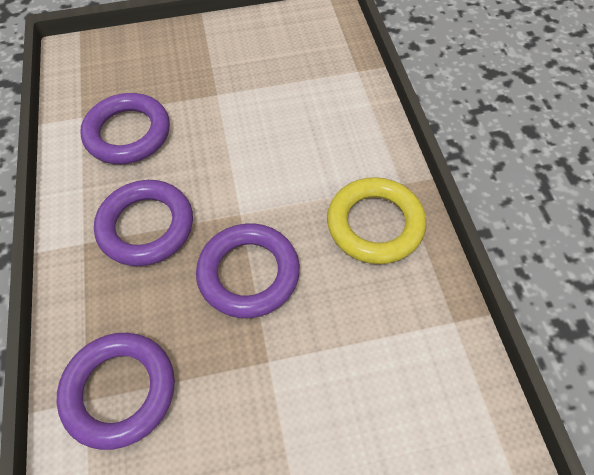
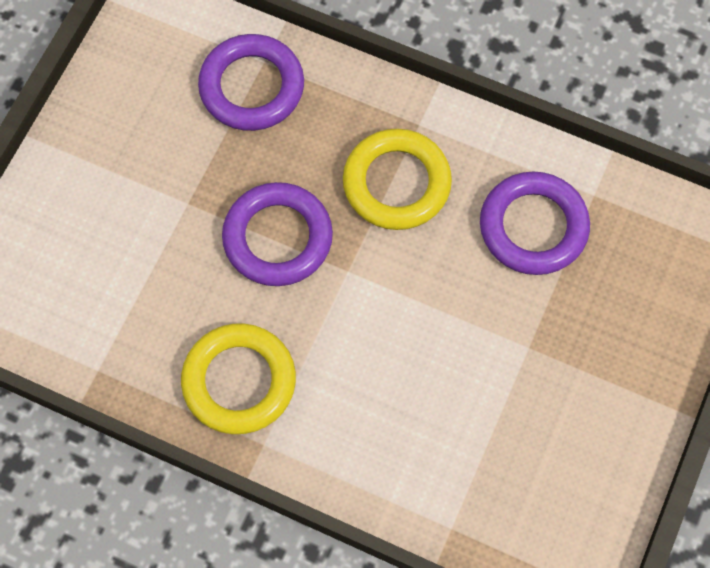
camera: 125 degrees right, 10 degrees up
(146, 226) = (396, 183): purple ring -> yellow ring

